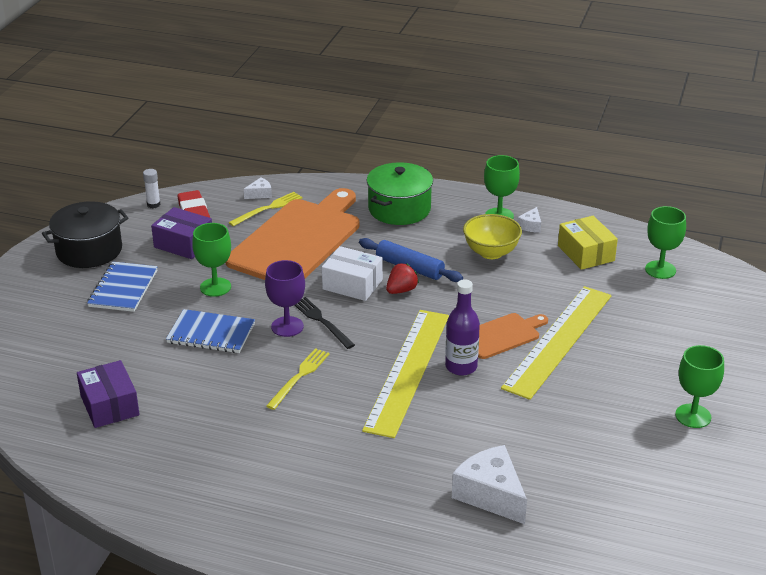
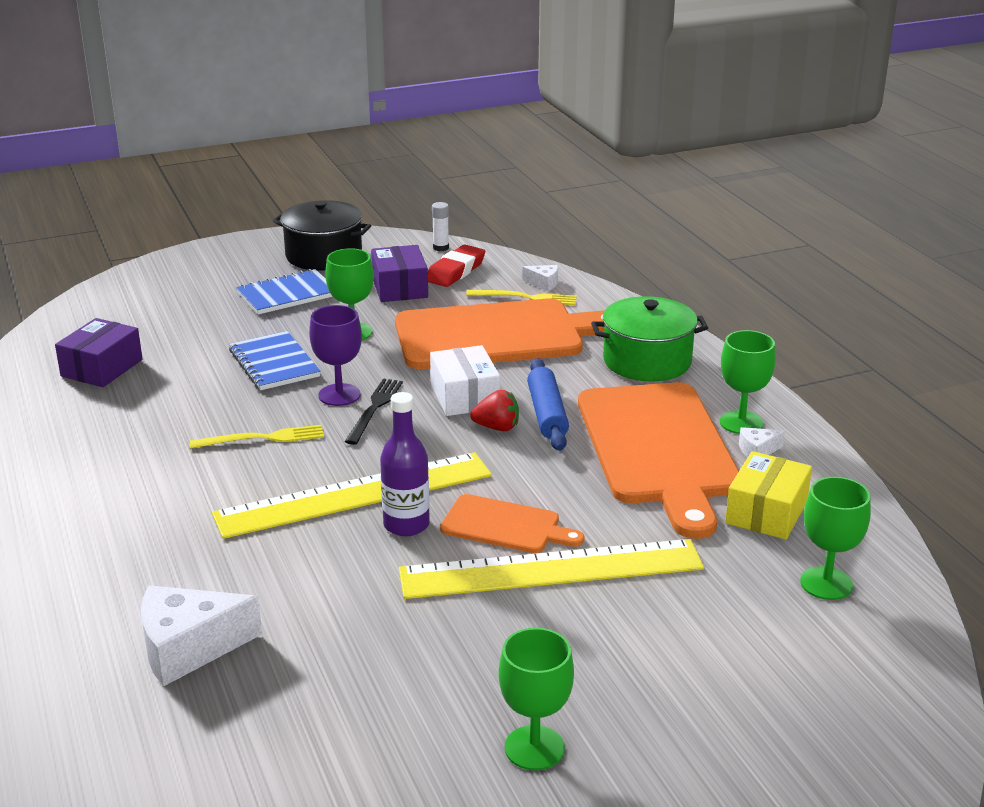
camera: 50 degrees right, 5 degrees down
(490, 494) = (188, 648): white cheese -> white cheese turned 120 degrees counterclockwise
(491, 252) = (658, 449): yellow bowl -> orange cutting board

